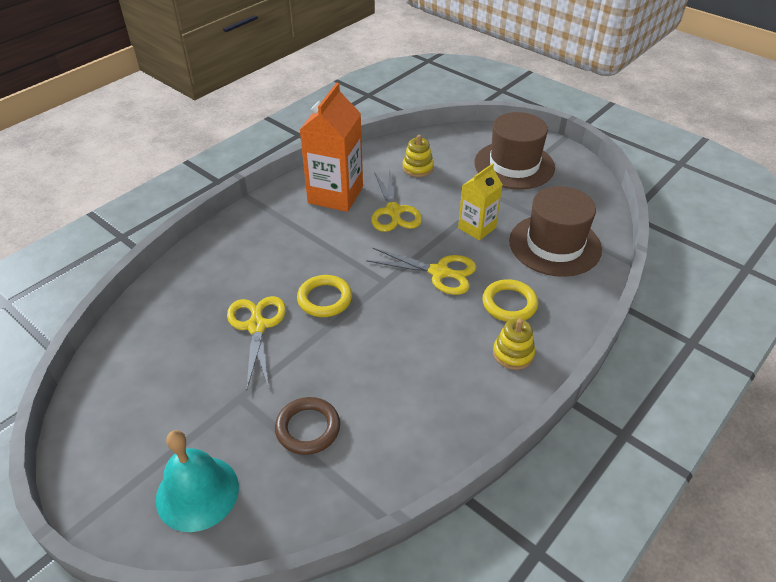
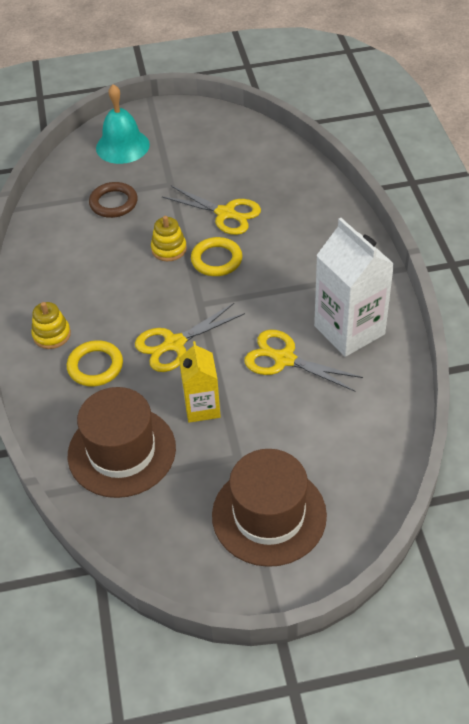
camera: 130 degrees right, 5 degrees up
(335, 195) = (349, 330): orange carton -> white carton
(417, 168) = (340, 421): yellow stacking toy -> yellow stacking toy (169, 249)

